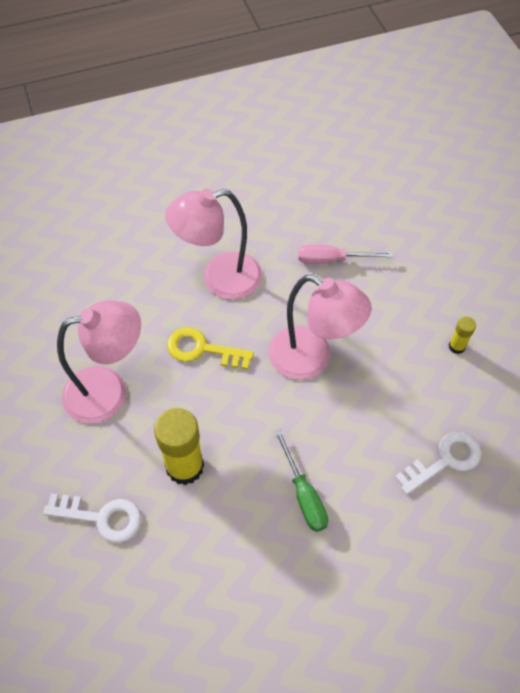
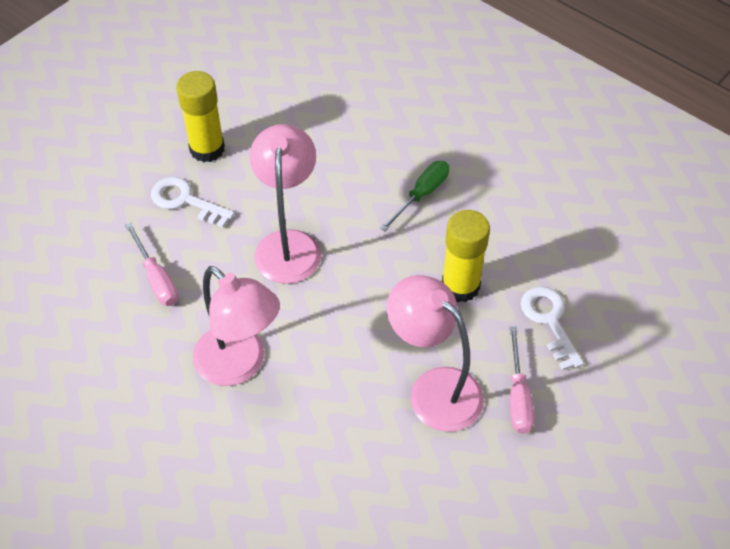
camera: 120 degrees left, 5 degrees down
(58, 446) = (518, 396): none -> pink screwdriver
(202, 349) = (335, 335): yellow key -> none
(445, 460) = (326, 121): white key -> white key (186, 201)
(456, 346) = (207, 149): yellow glue stick -> yellow glue stick, size x2.07

